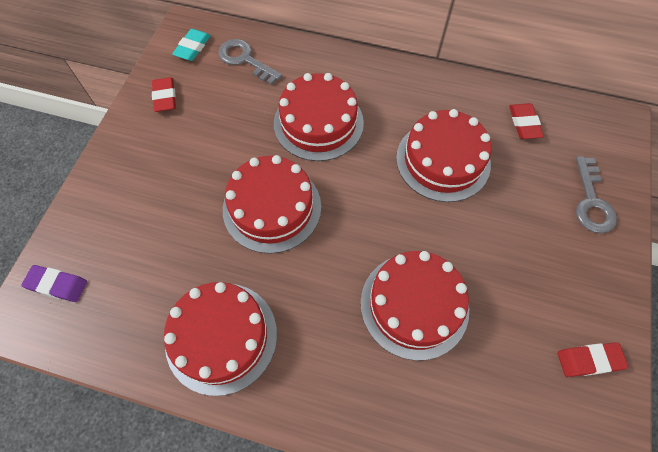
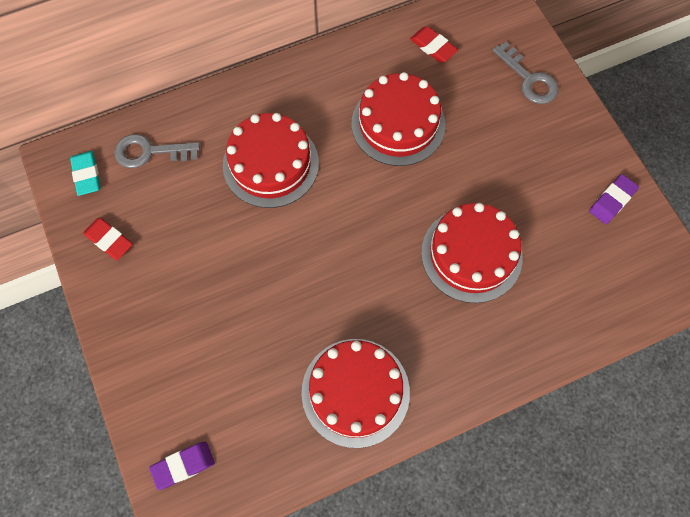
camera: 40 degrees left, 5 degrees up
(272, 207) = (299, 264): red cake -> none
(589, 360) = (612, 201): red eraser -> purple eraser

